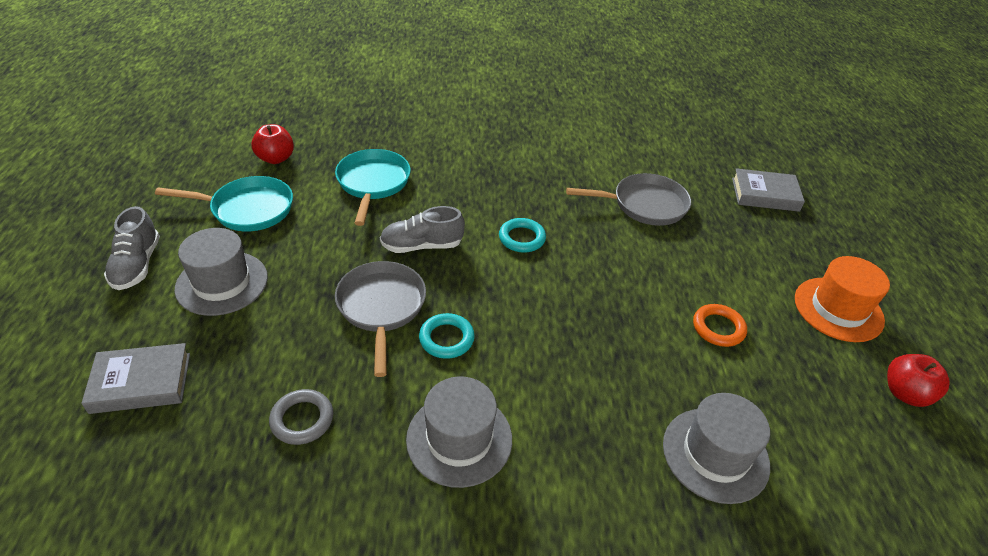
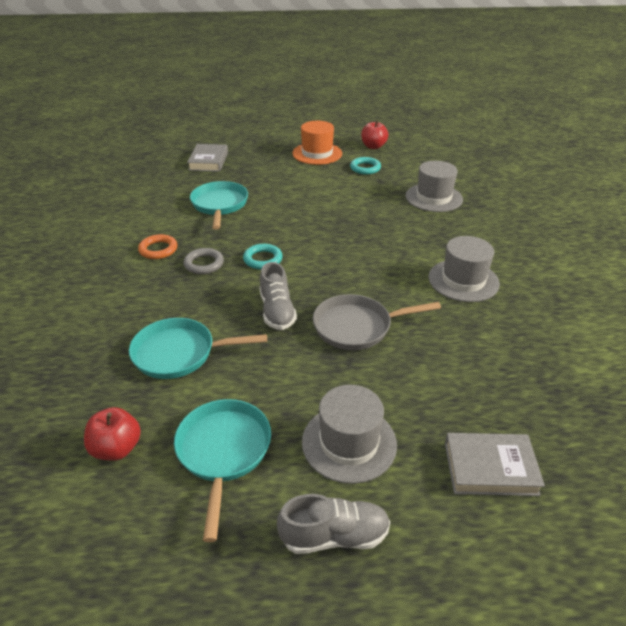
camera: 90 degrees left, 5 degrees down
(141, 383) = (490, 468): grey book -> grey book turned 75 degrees counterclockwise
(302, 419) = (481, 354): grey ring -> grey ring (204, 264)
(446, 339) = (381, 291): turquoise ring -> turquoise ring (365, 168)
(644, 205) = (219, 205): grey pan -> turquoise pan
(718, 328) = (341, 189): orange ring -> orange ring (158, 249)

